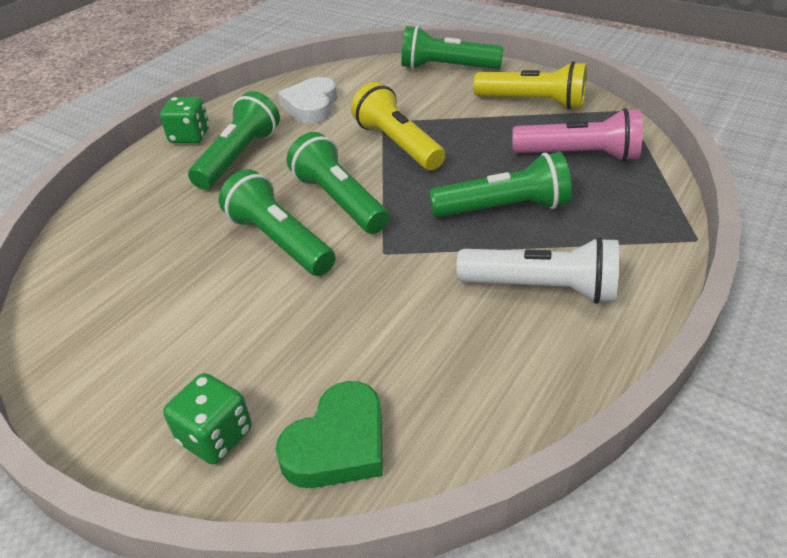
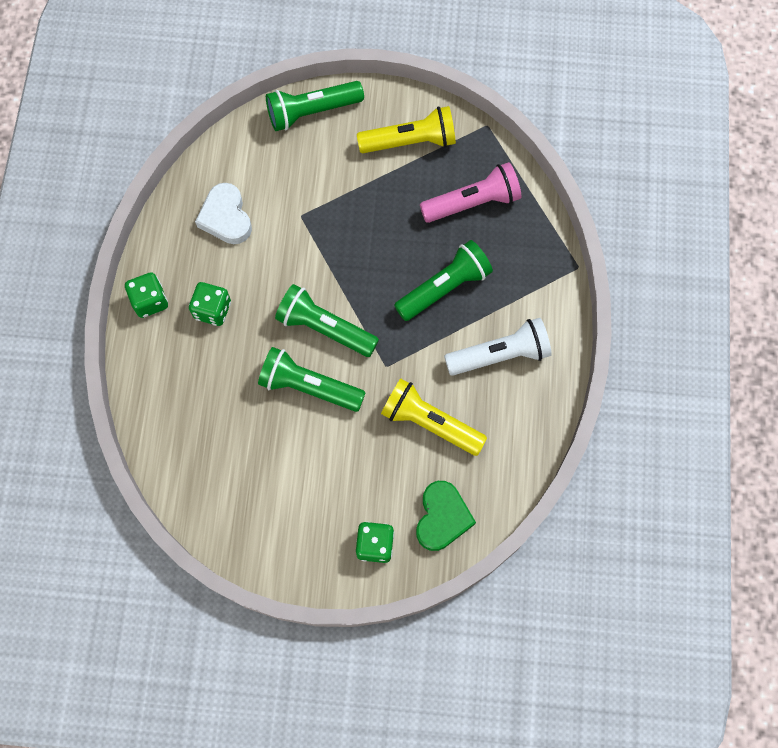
camera: 30 degrees left, 30 degrees up
(239, 157) = (212, 310): green flashlight -> green dice
(398, 144) = (330, 242): yellow flashlight -> yellow flashlight (430, 422)

